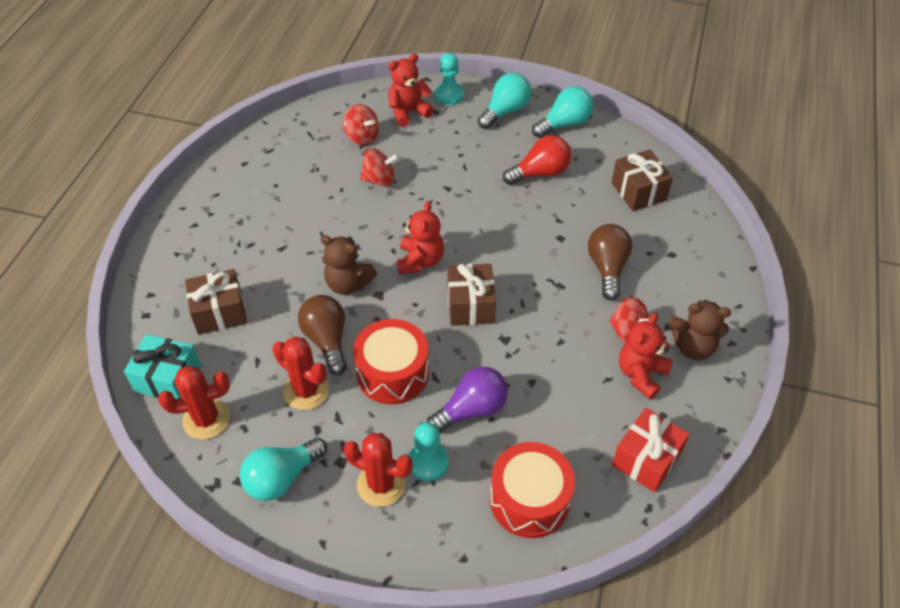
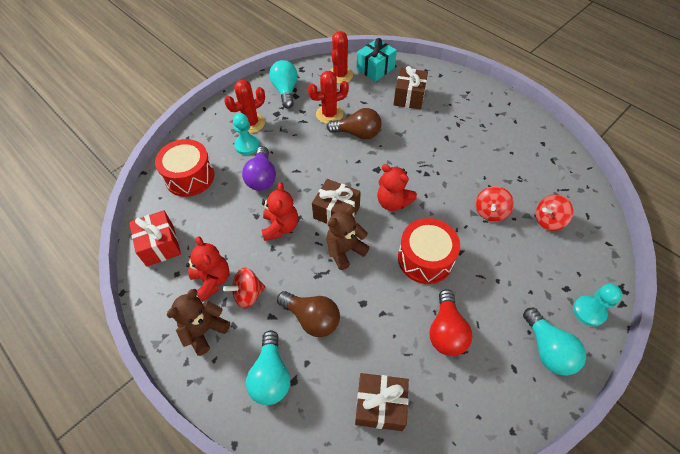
camera: 120 degrees right, 5 degrees up
(348, 284) = (395, 158): brown teddy bear -> brown teddy bear (345, 250)
(392, 373) = (313, 153): red drum -> red drum (425, 259)
(408, 112) = (572, 267): red teddy bear -> red teddy bear (280, 227)
(564, 124) = (507, 396): turquoise light bulb -> turquoise light bulb (271, 375)

